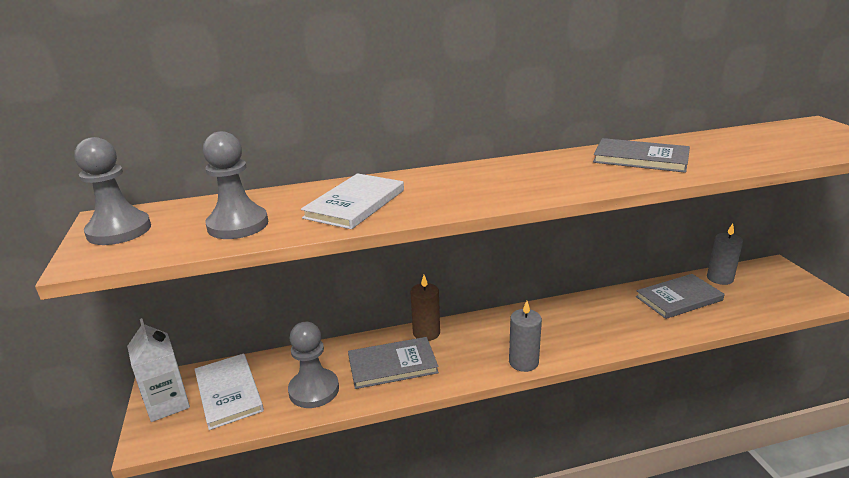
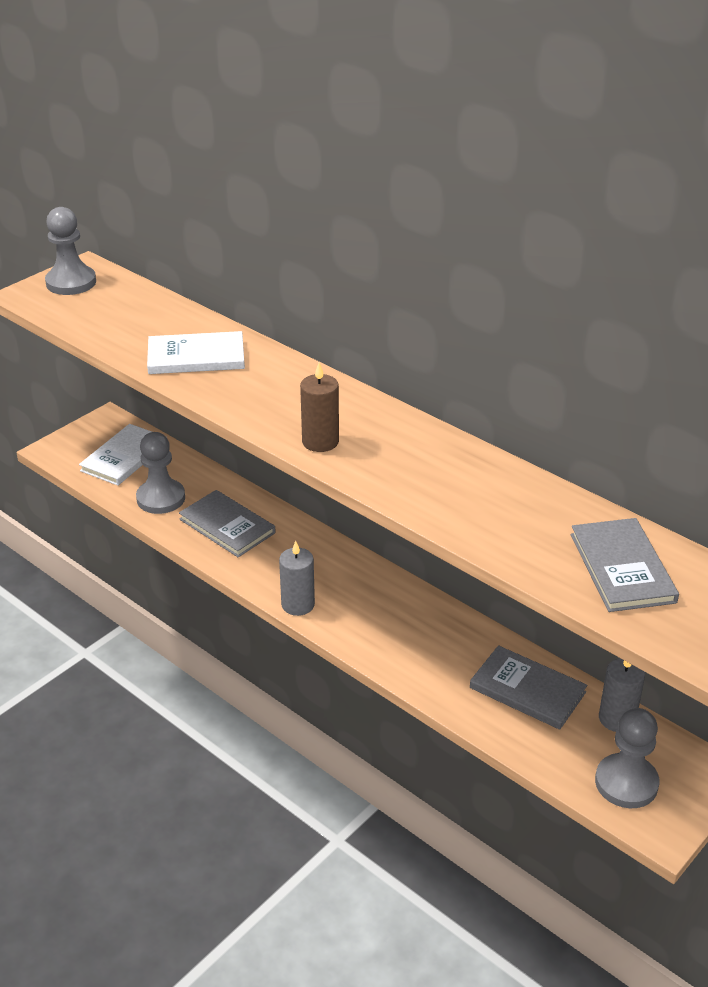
camera: 55 degrees right, 10 degrees up
(167, 404) = (90, 436): white carton -> none
(238, 225) = (116, 323): grey pawn -> grey pawn (626, 783)
(426, 333) = (291, 526): brown candle -> brown candle (320, 441)
(640, 158) = (458, 479): grey book -> grey book (622, 568)

